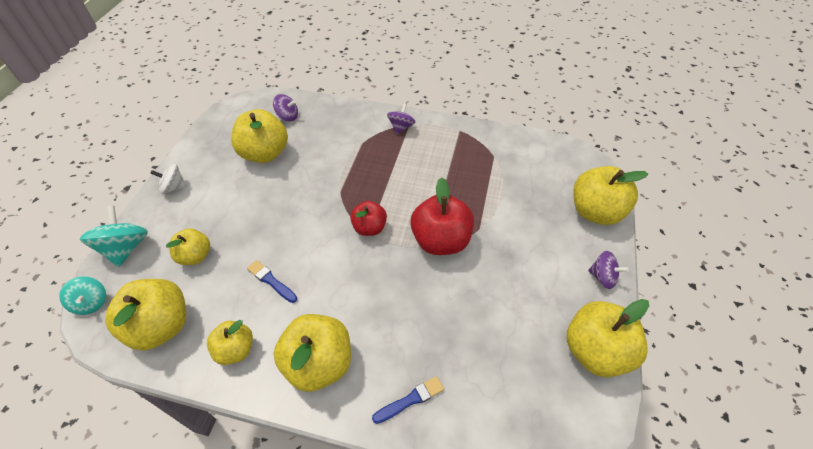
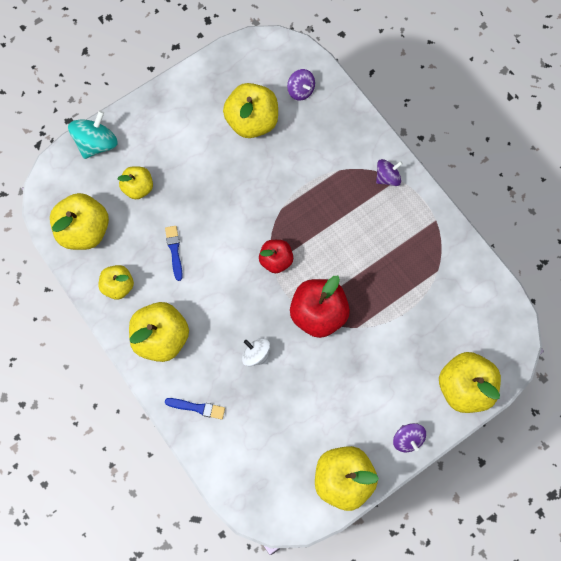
camera: 40 degrees right, 20 degrees up
(91, 302) = (52, 176): turquoise spinning top -> none
(174, 187) = (161, 106): white spinning top -> white spinning top (256, 355)

